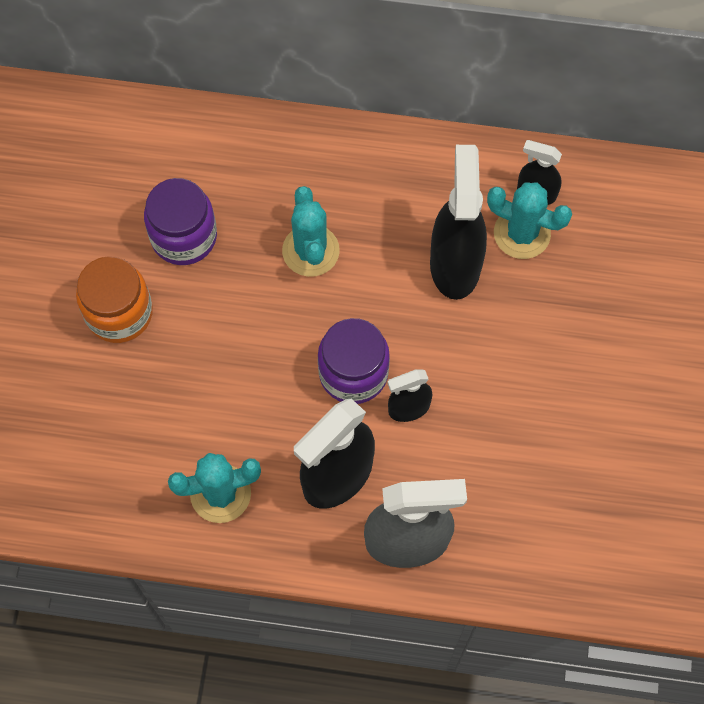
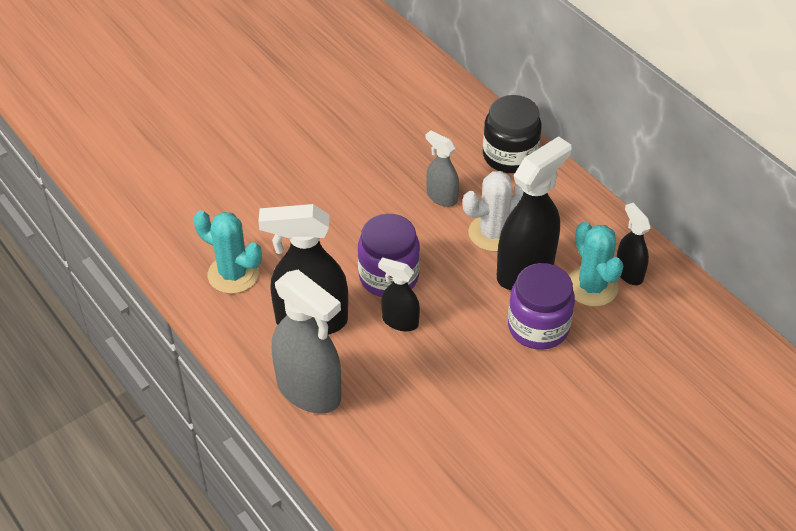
camera: 45 degrees right, 20 degrees down
(119, 313) = (292, 146): orange jar -> none
(184, 236) = (375, 137): purple jar -> purple jar (538, 327)
(310, 251) = (441, 197): turquoise cactus -> grey spray bottle
(323, 154) = (510, 156): none -> black jar
(392, 250) = (493, 233): none -> white cactus

